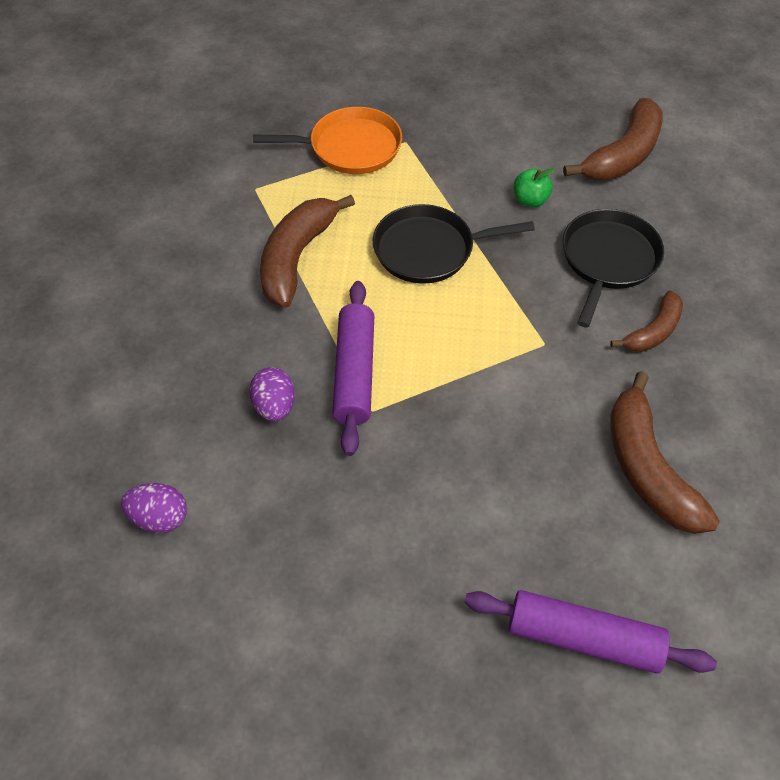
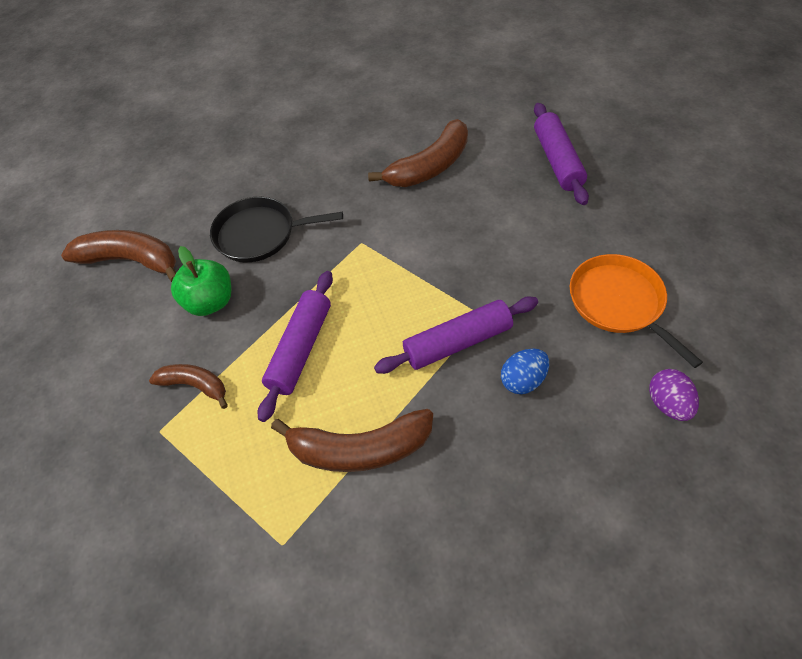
camera: 110 degrees left, 0 degrees up
(275, 406) = (523, 380): purple egg -> blue egg
(350, 147) = (184, 479): orange pan -> orange pan (619, 303)
(429, 250) = (301, 349): black pan -> purple rolling pin
(530, 200) = (210, 302): green apple -> green apple, size x1.60
(653, 331) = (318, 193): brown banana -> brown banana (195, 385)

